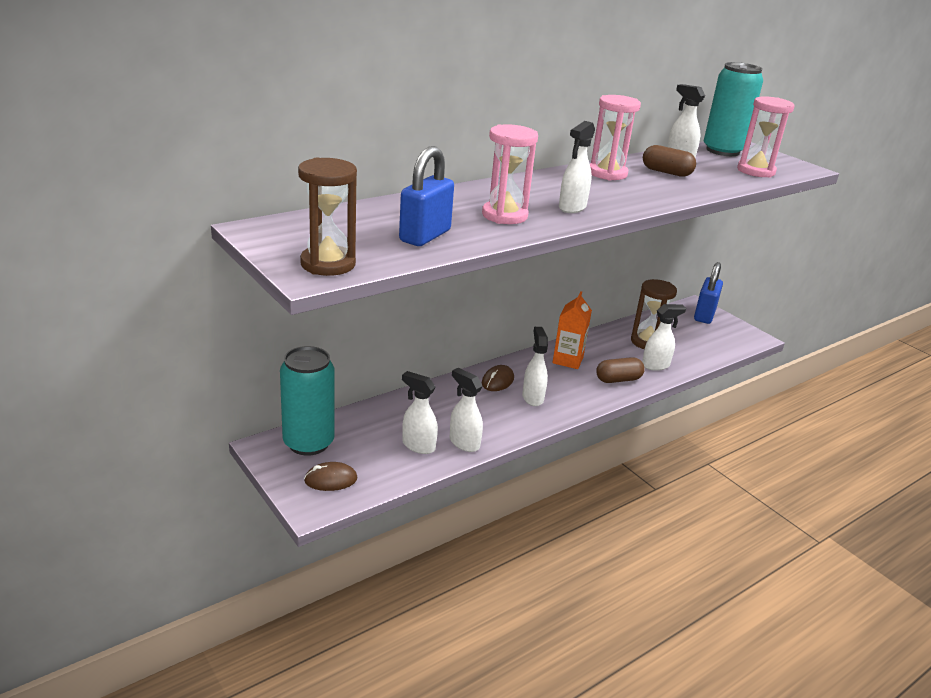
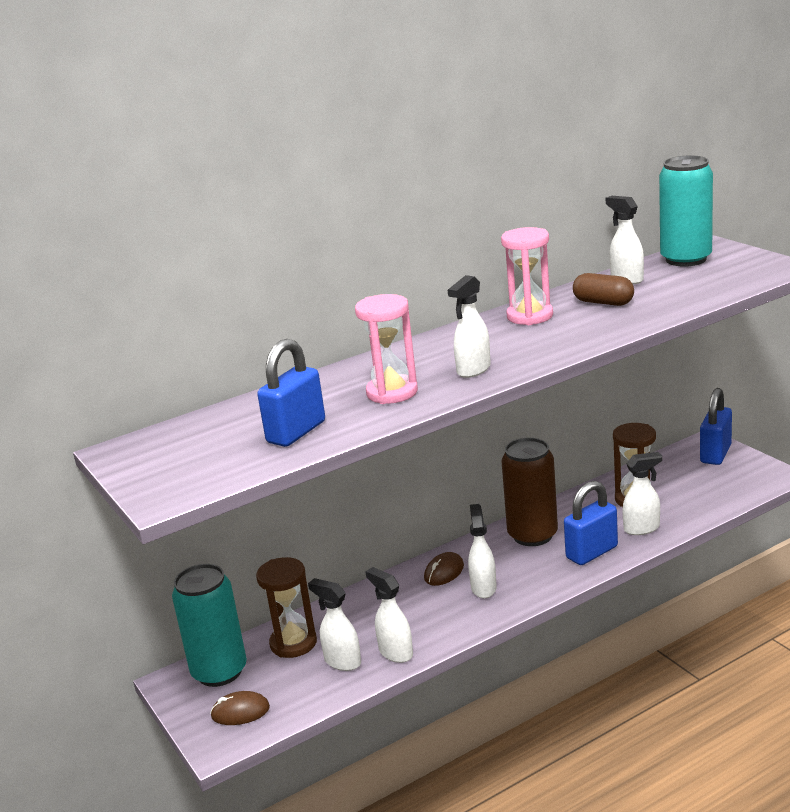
camera: 10 degrees right, 5 degrees down
(328, 264) = (185, 482): brown hourglass -> brown hourglass (293, 643)
(568, 360) = (532, 535): orange carton -> brown can
(618, 379) = (592, 552): brown capsule -> blue padlock
(756, 171) = (718, 282): pink hourglass -> none

